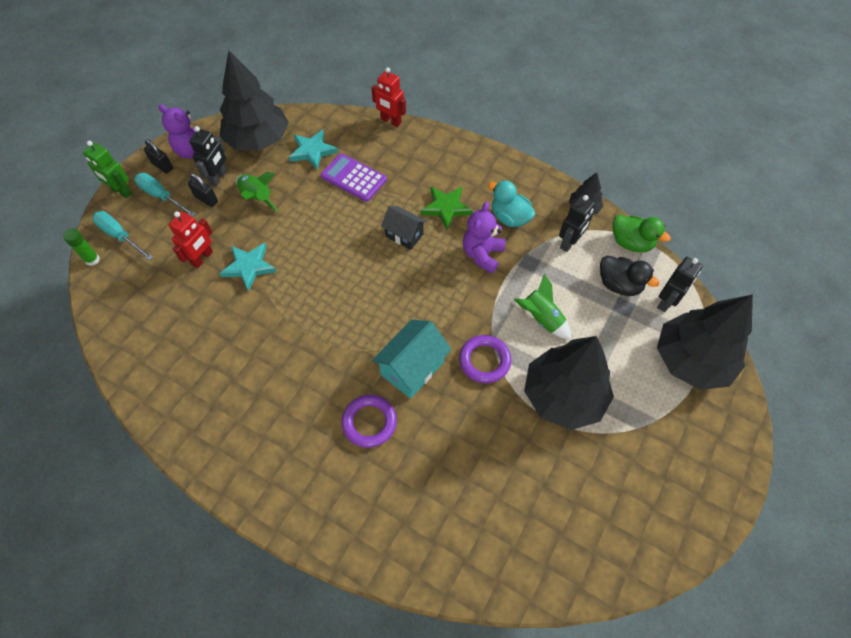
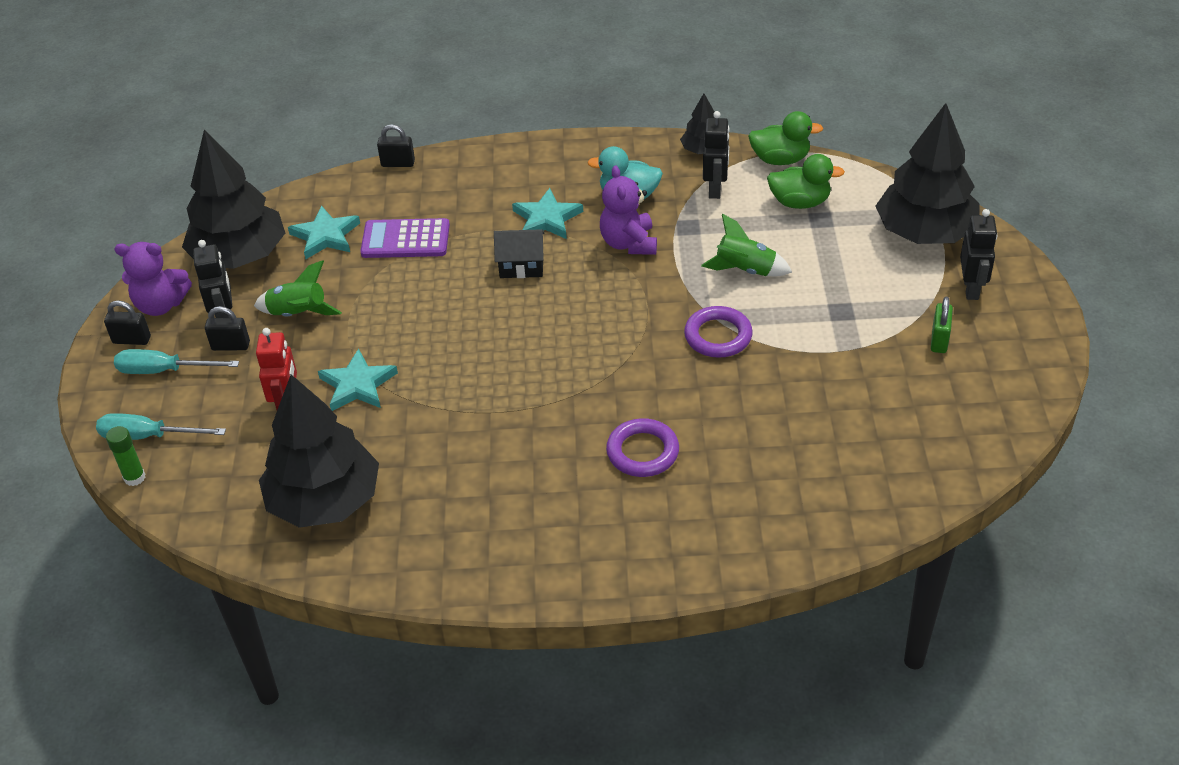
camera: 30 degrees left, 15 degrees down
(121, 191) = (99, 391): green robot -> none
(390, 121) = (398, 163): red robot -> black padlock
(412, 368) = (645, 381): turquoise house -> none
(446, 208) = (547, 218): green star -> turquoise star
(563, 395) = (825, 325): black tree -> black tree (324, 501)
(619, 285) = (800, 202): black duck -> green duck
(634, 458) = (939, 340): none -> green padlock
(666, 302) = (860, 195): black robot -> black robot (971, 288)

